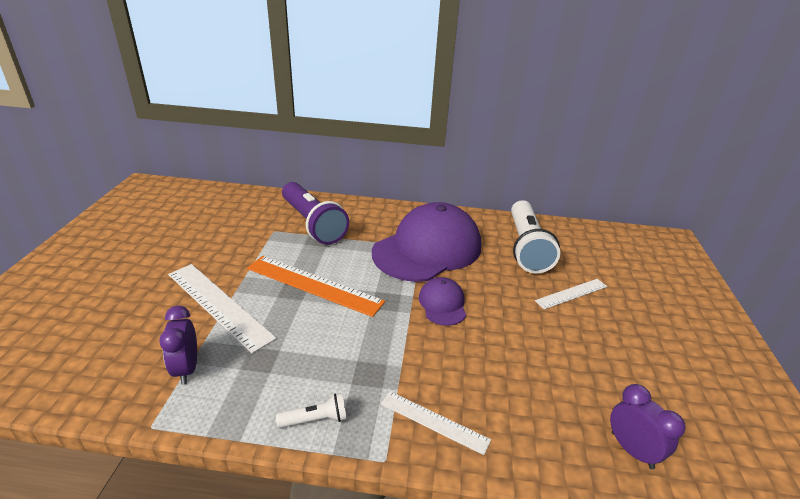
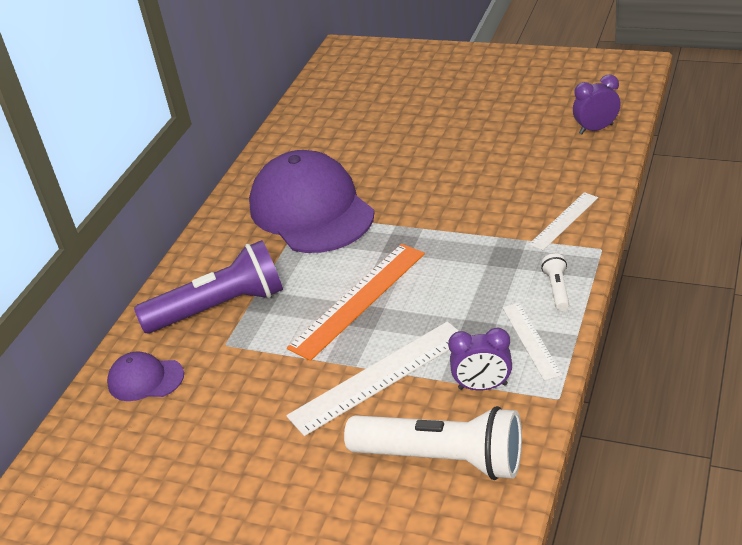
camera: 70 degrees left, 5 degrees up
(442, 304) = (413, 205): purple cap -> purple cap (145, 379)
(526, 247) = (329, 139): white flashlight -> white flashlight (442, 458)
(571, 293) = (414, 124): white ruler -> white ruler (531, 340)

